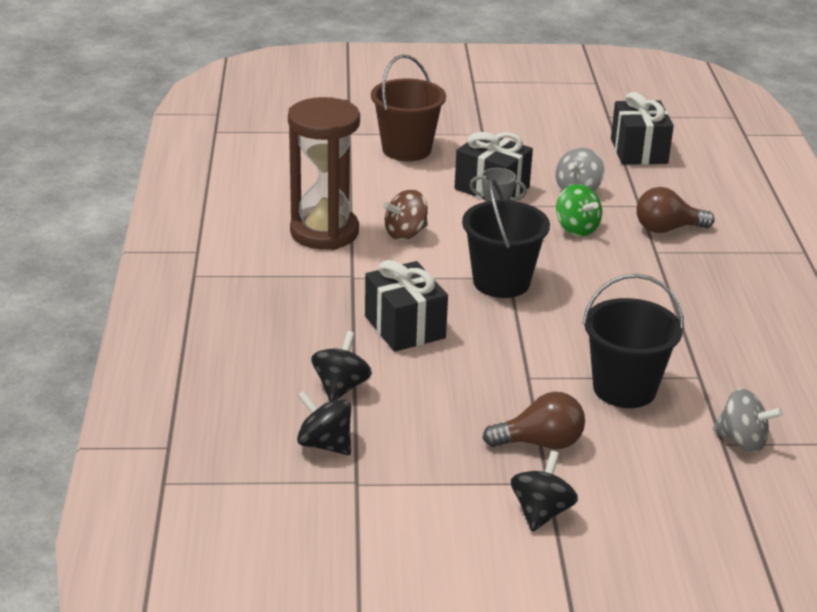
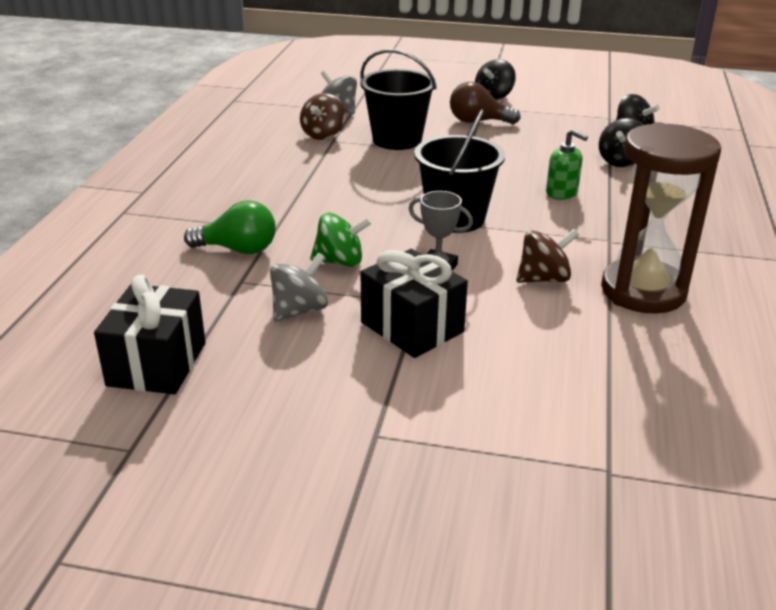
camera: 165 degrees left, 0 degrees up
(404, 327) = (562, 193): black gift -> green soap dispenser
(406, 149) = (514, 416): brown bucket -> none
(576, 228) = (340, 262): green spinning top -> green spinning top turned 105 degrees clockwise
(667, 229) = (238, 249): brown light bulb -> green light bulb
(720, 385) = (323, 134): none -> brown spinning top

